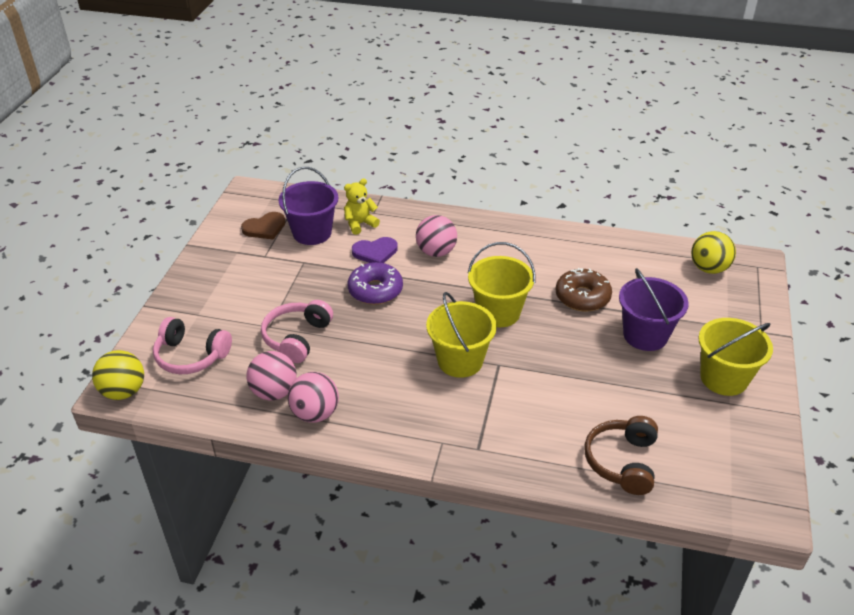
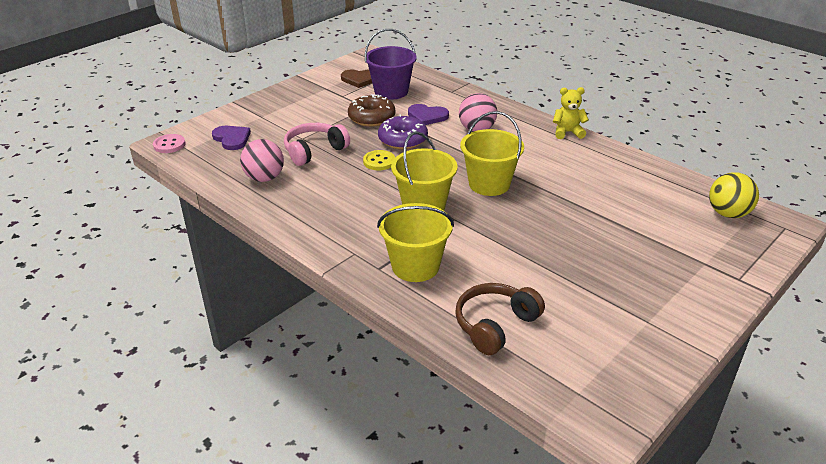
camera: 30 degrees right, 5 degrees down
(124, 391) = (169, 145): yellow ball -> pink button
(191, 356) = (232, 139): pink headphones -> purple heart
(315, 413) = (279, 201): pink ball -> none
(360, 224) = (433, 96): yellow teddy bear -> yellow teddy bear (567, 132)
(374, 326) = (379, 161): none -> yellow button
(582, 297) = (576, 196): brown donut -> brown donut (371, 118)
(645, 335) = (610, 242): purple bucket -> none
(724, 378) = (660, 301): yellow bucket -> yellow bucket (415, 266)

